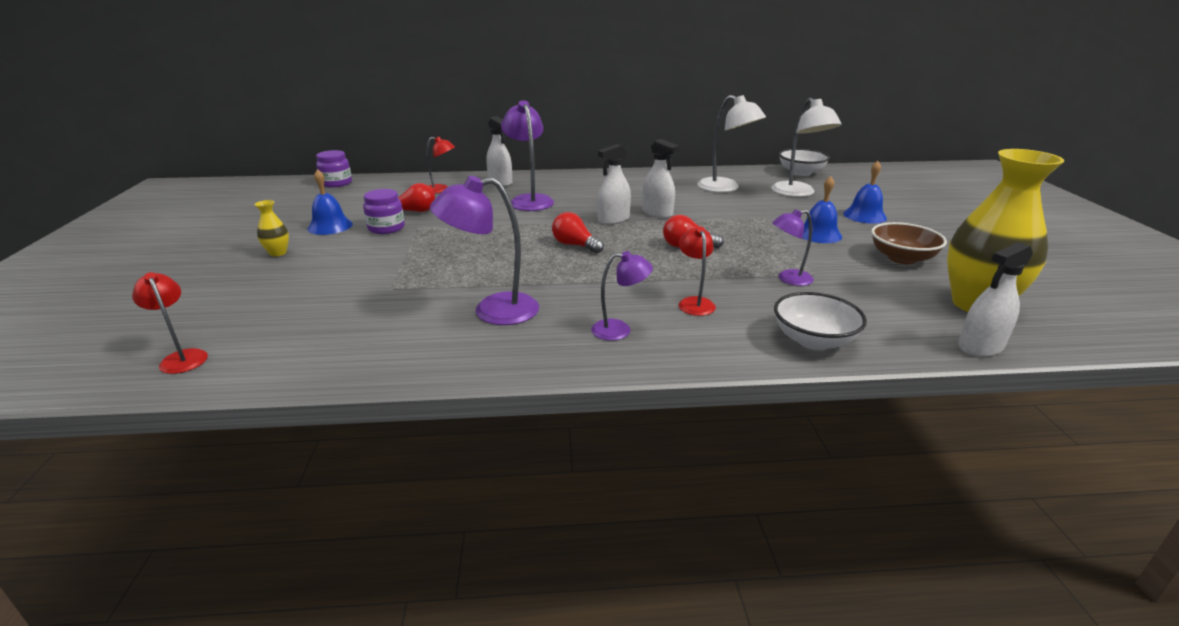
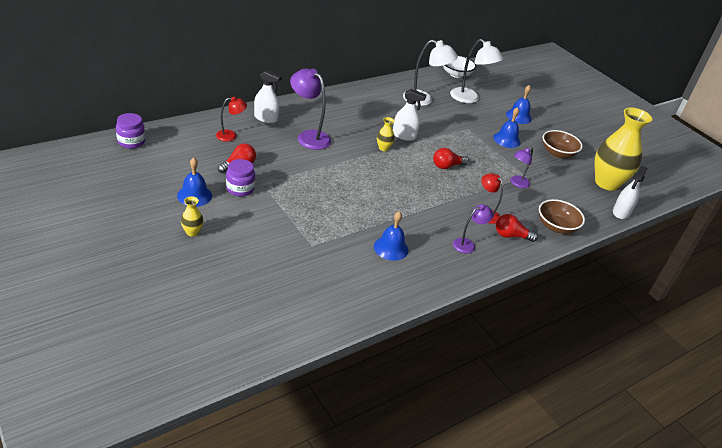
camera: 35 degrees left, 10 degrees up
(182, 357) = (254, 334): red lamp -> none
(492, 311) = (391, 248): purple lamp -> blue bell
(575, 245) = (383, 179): red light bulb -> red light bulb (511, 236)
(613, 219) = (383, 148): white spray bottle -> yellow vase
(813, 340) = (556, 227): white bowl -> brown bowl

